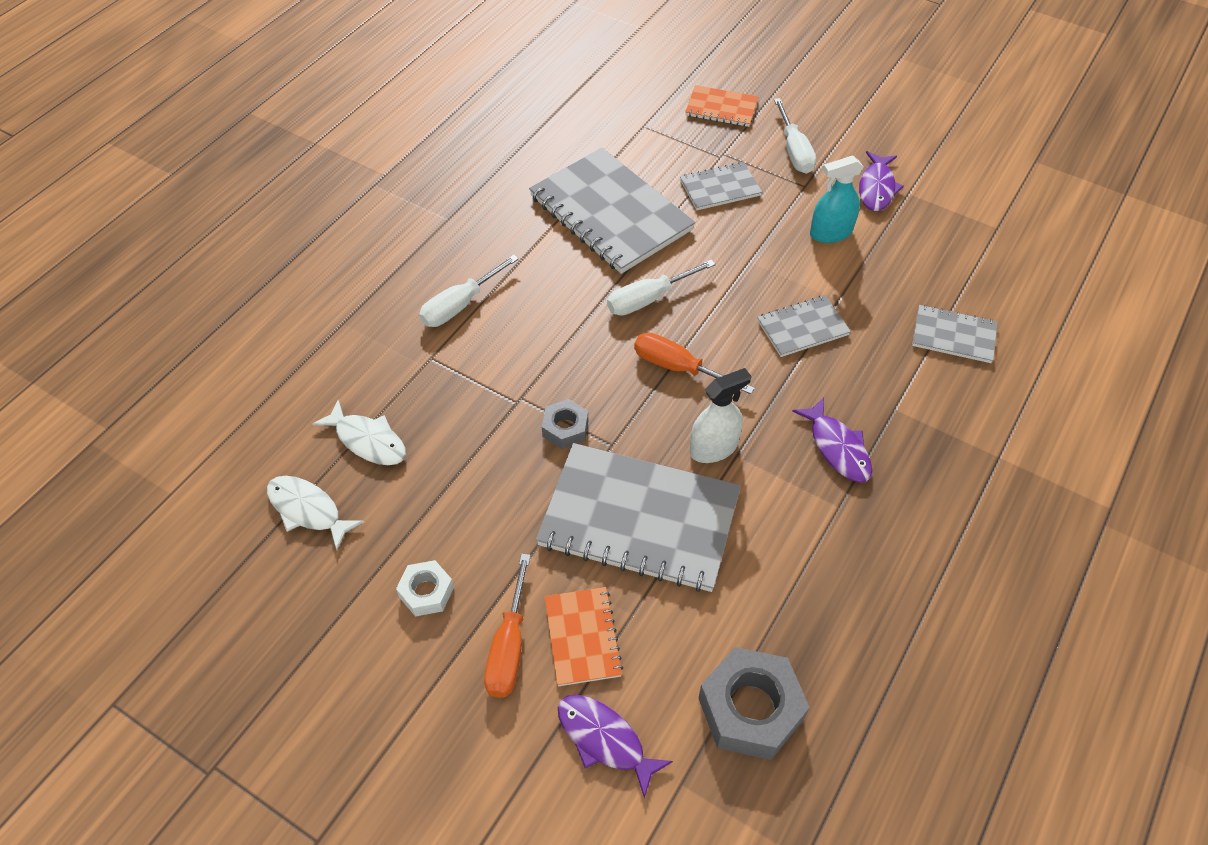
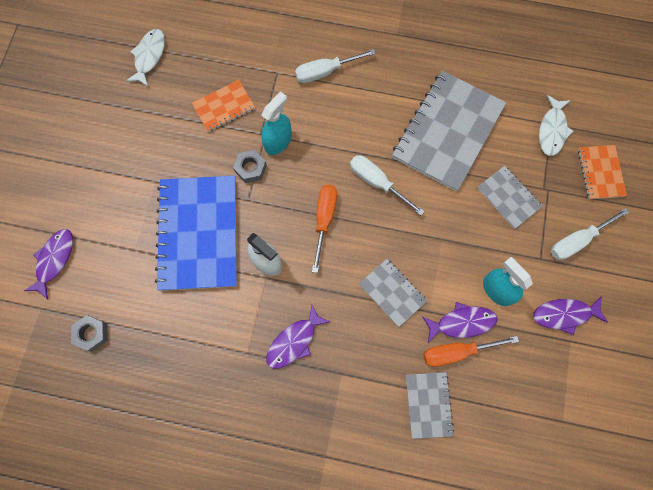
camera: 70 degrees right, 20 degrees up
(368, 440) = (205, 65): white fish -> white fish (552, 130)
(426, 592) = (116, 137): white nut -> none
(460, 305) = (325, 72): white screwdriver -> white screwdriver turned 45 degrees counterclockwise
(509, 646) = (96, 191): orange screwdriver -> orange screwdriver (457, 352)
(539, 386) = (278, 141): none -> turquoise spray bottle
(582, 637) = (112, 228): orange notebook -> orange notebook (224, 107)
(639, 519) = (198, 233): grey notebook -> blue notebook
(750, 709) = (92, 334): grey nut -> grey nut, size x0.55
(861, 275) = (462, 322): none -> purple fish

